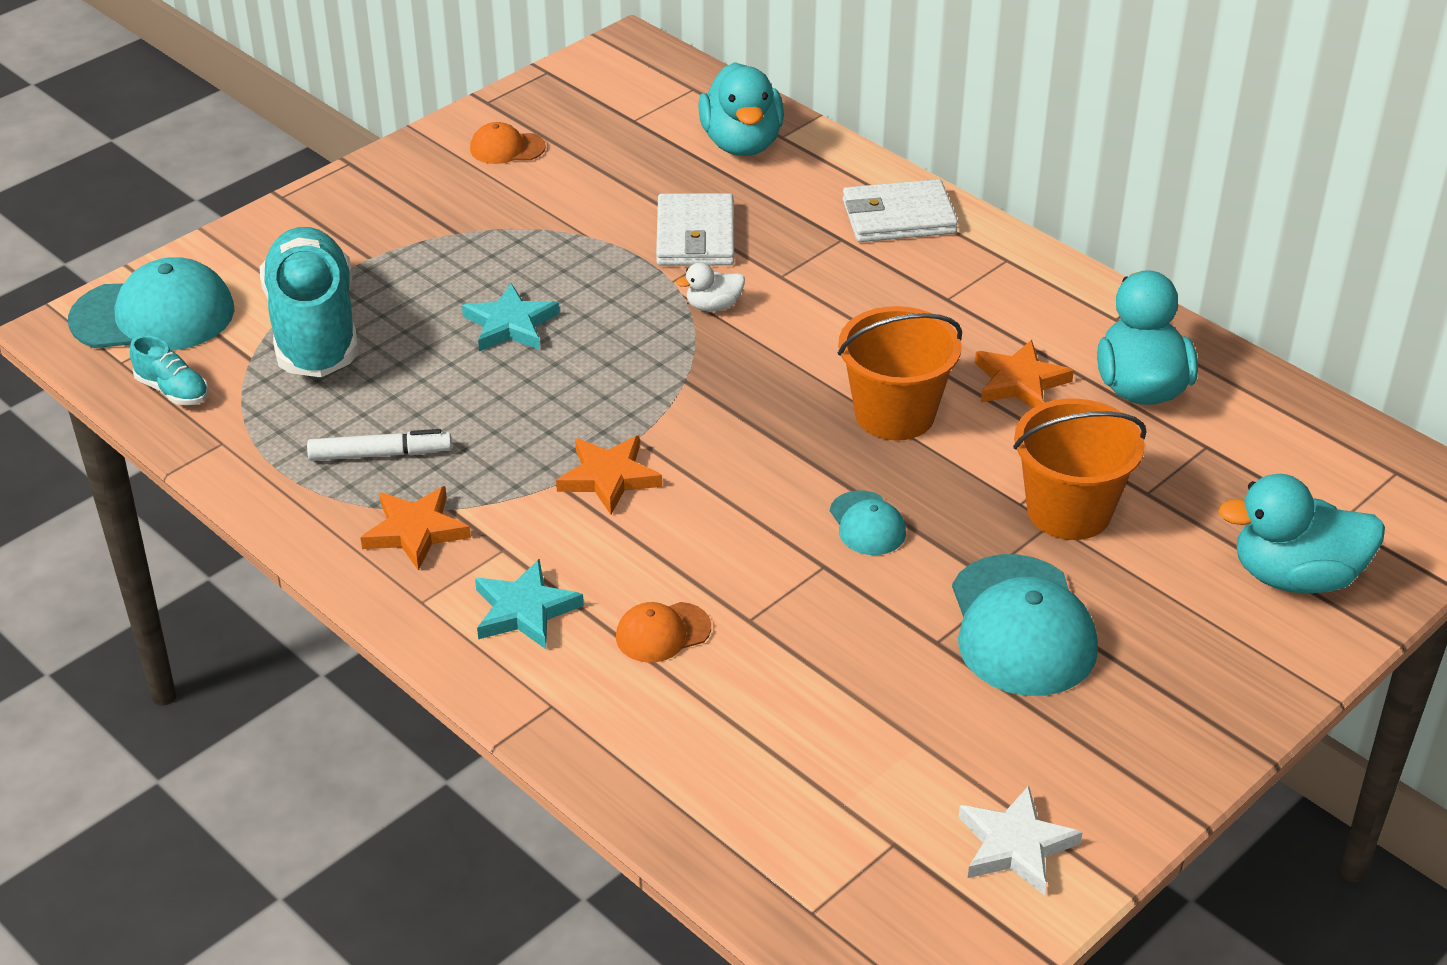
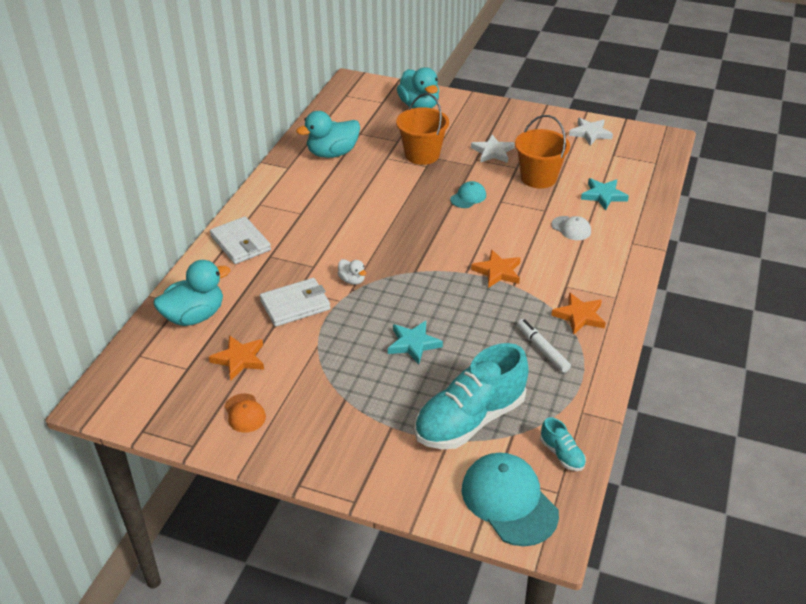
camera: 115 degrees left, 0 degrees up
(173, 390) = (562, 454): turquoise shoe -> turquoise shoe turned 135 degrees clockwise
(525, 610) = (593, 267): turquoise star -> turquoise star (603, 196)
(662, 632) = (571, 228): orange cap -> white cap
(894, 414) = (394, 207): orange bucket -> orange bucket (538, 178)
(1020, 382) = (349, 181): orange star -> orange star (239, 359)
(1021, 626) = (493, 152): turquoise cap -> white star

